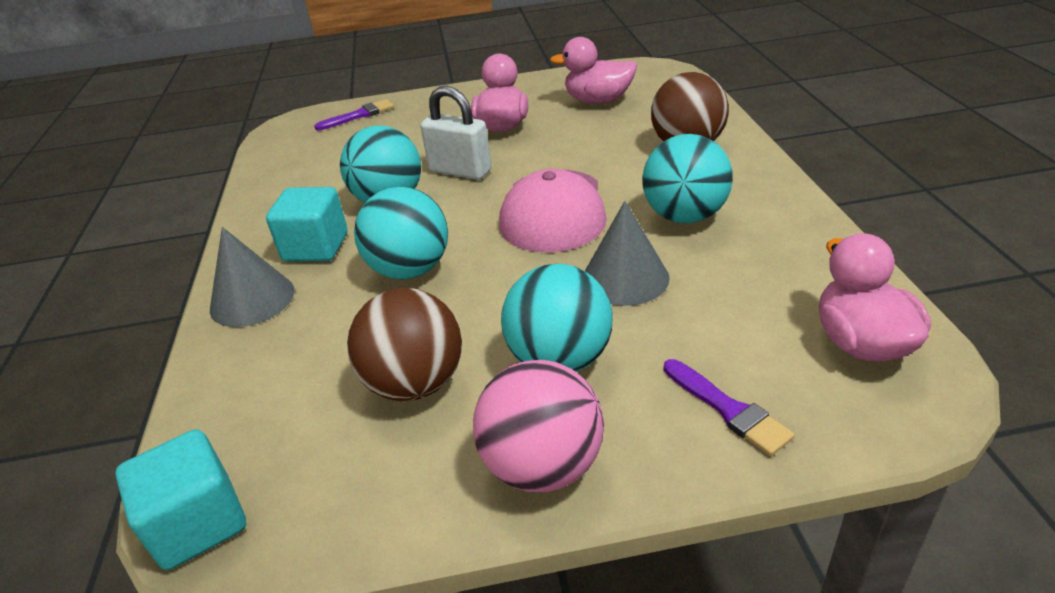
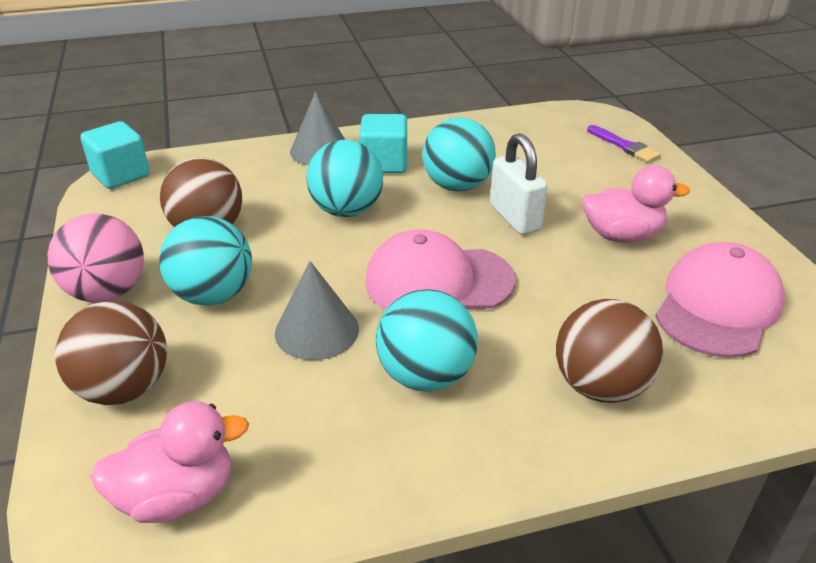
camera: 80 degrees right, 0 degrees up
(460, 171) = (514, 218): white padlock -> white padlock turned 45 degrees counterclockwise
(598, 100) = (717, 306): pink duck -> pink cap
(728, 409) = (124, 388): purple brush -> brown ball

